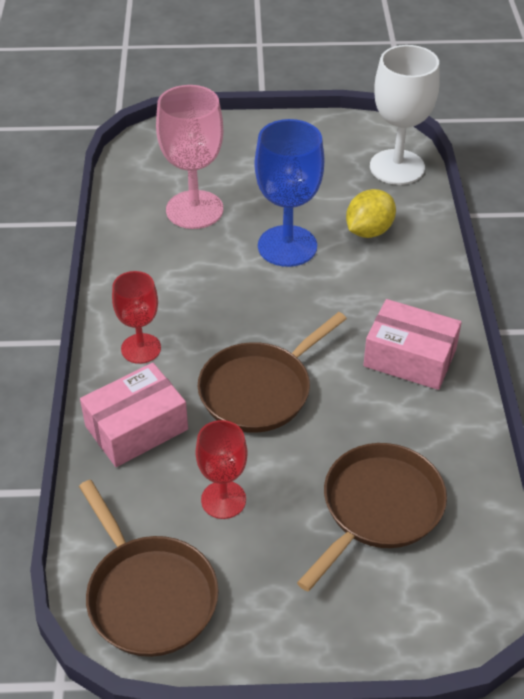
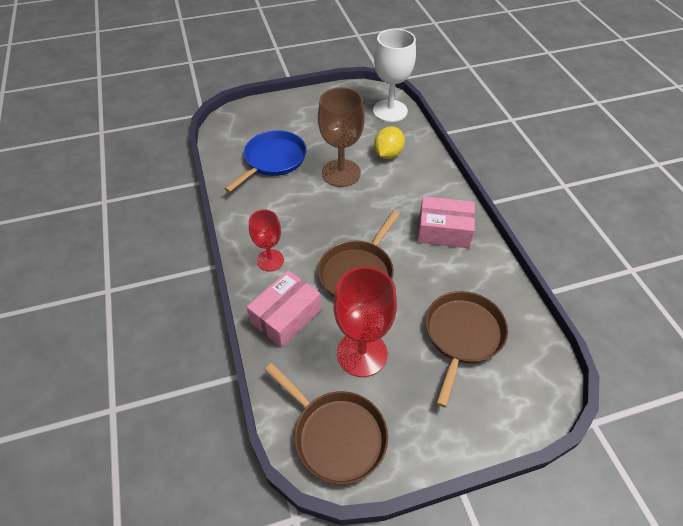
camera: 15 degrees left, 5 degrees up
(194, 210) = (273, 160): pink goblet -> blue pan
(223, 500) = (362, 353): red goblet -> red goblet, size x1.64
(287, 246) = (341, 173): blue goblet -> brown goblet

